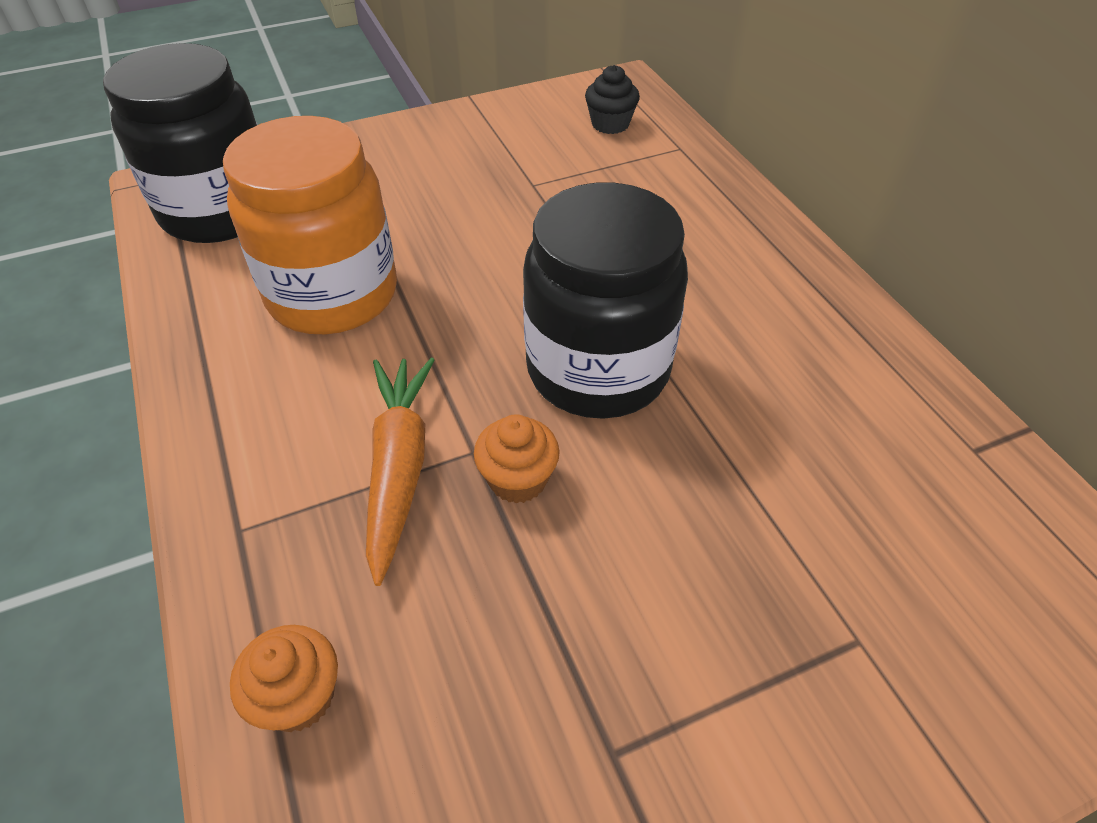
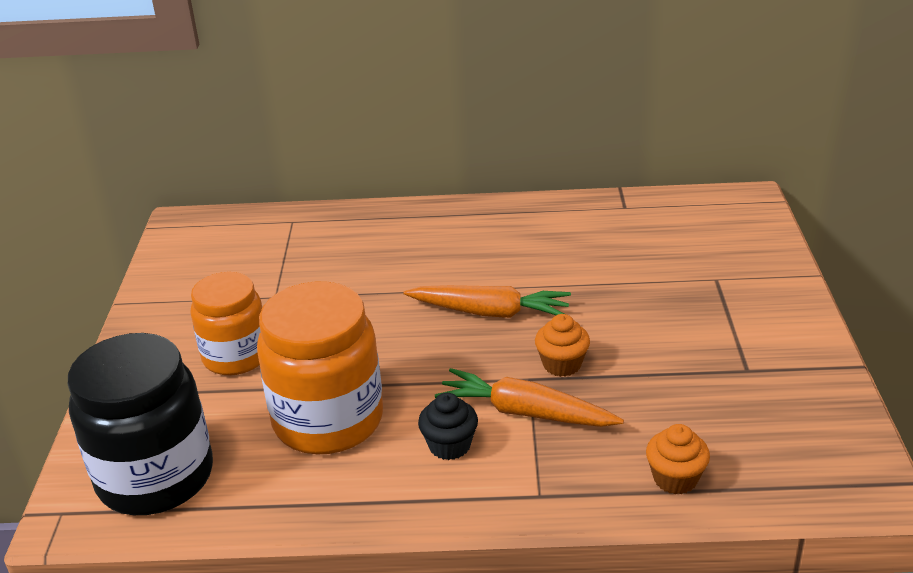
camera: 65 degrees left, 15 degrees down
(417, 194) = (236, 356): none -> orange jar
(598, 369) = (491, 312): black jar -> orange carrot
(610, 124) = (232, 243): black cupcake -> black cupcake (449, 445)

